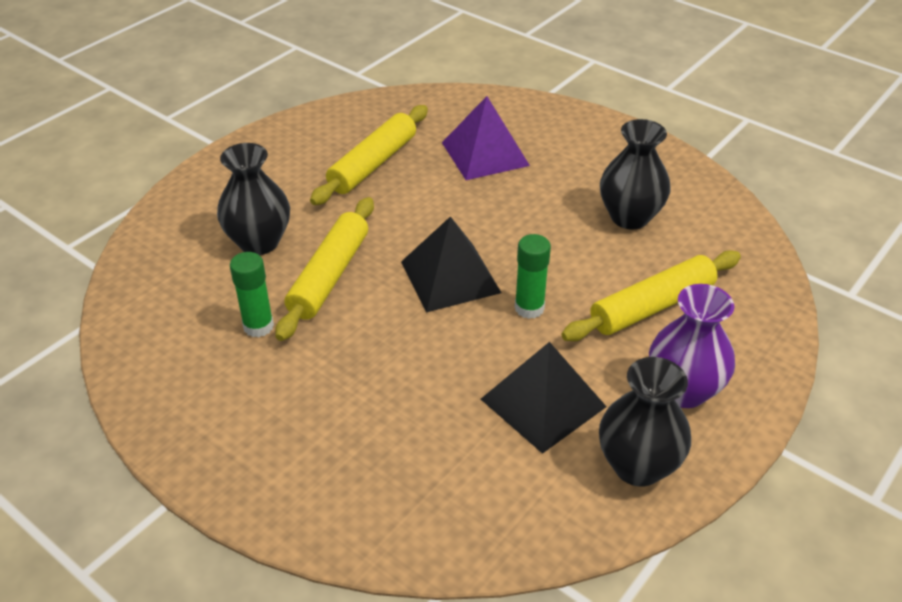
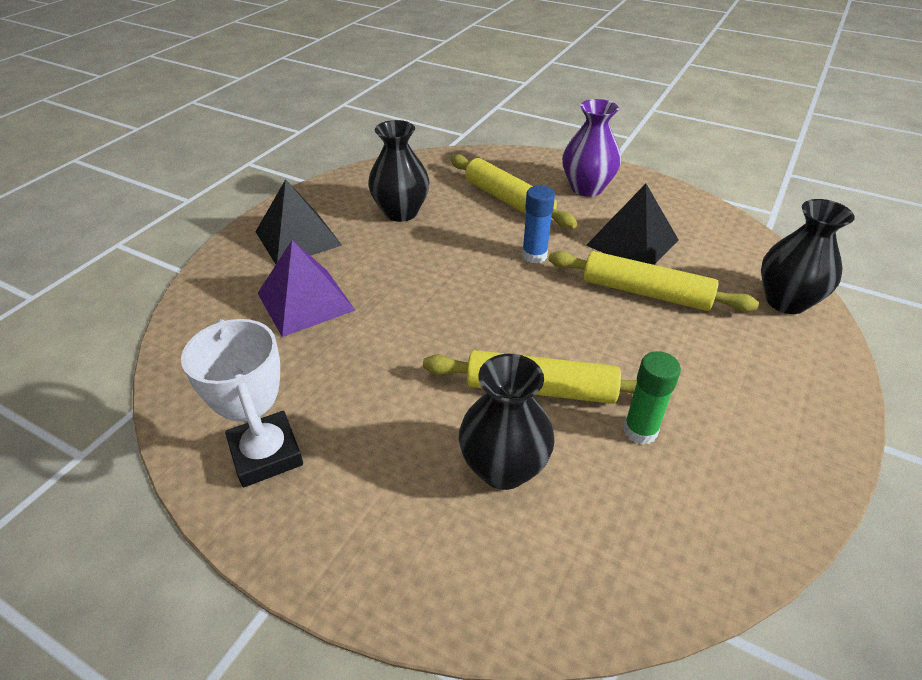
camera: 100 degrees left, 0 degrees up
(322, 138) = (266, 454): none -> white trophy
(373, 164) = (328, 389): yellow rolling pin -> yellow rolling pin (645, 292)
(450, 277) = (511, 303): black pyramid -> black pyramid (298, 238)
(529, 308) = (534, 255): green glue stick -> blue glue stick
(637, 466) = (662, 203): black vase -> black vase (786, 301)

